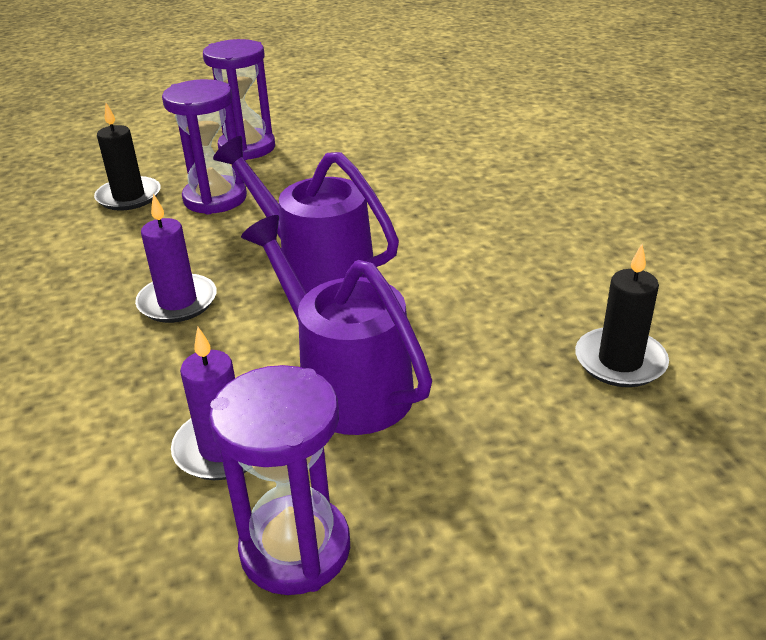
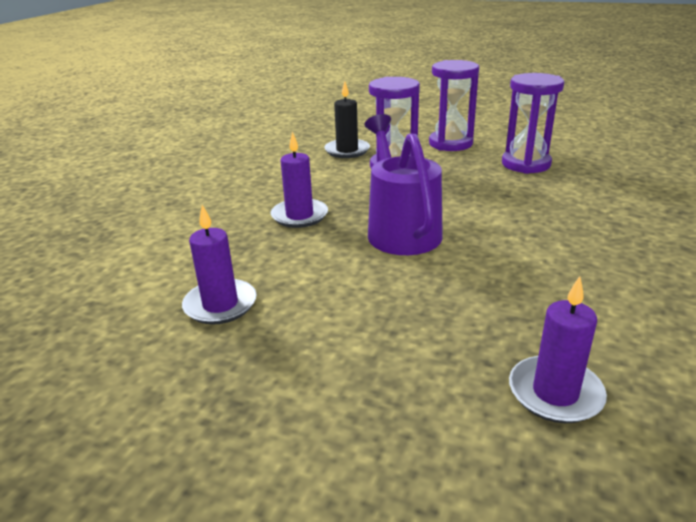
camera: 40 degrees right, 5 degrees down
(295, 549) = (181, 381): purple hourglass -> purple hourglass (526, 164)
(344, 384) = (329, 304): purple watering can -> none
(620, 361) = (555, 393): black candle -> purple candle

